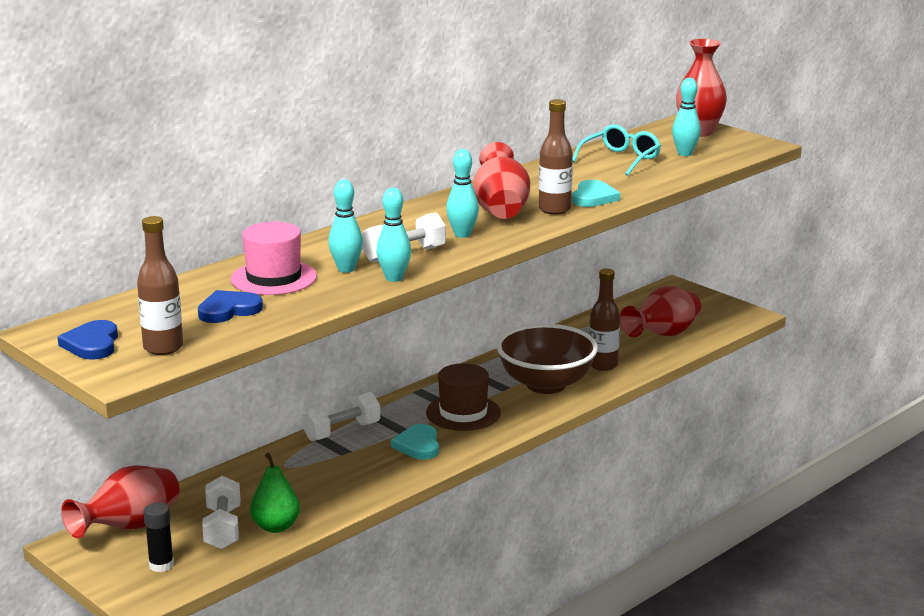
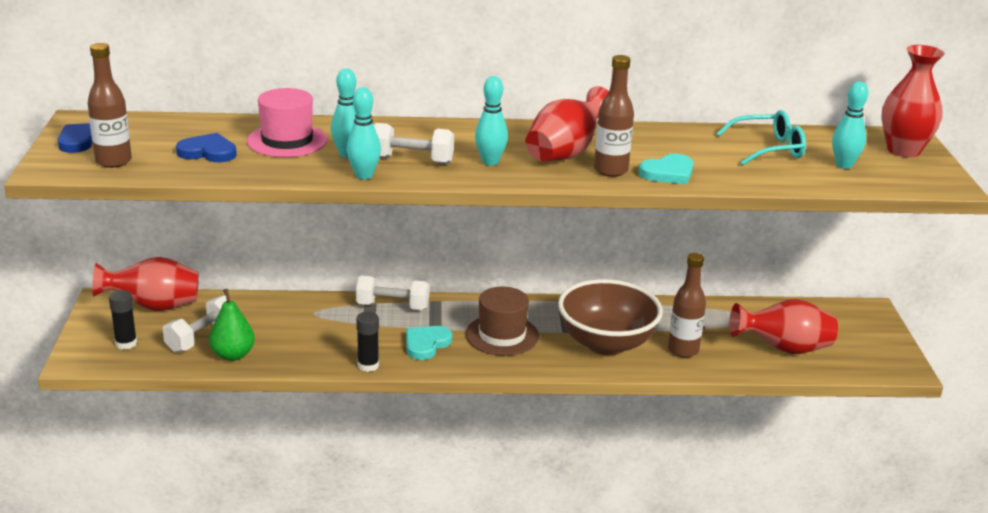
camera: 40 degrees right, 5 degrees up
(401, 480) = (368, 365): none -> black glue stick

